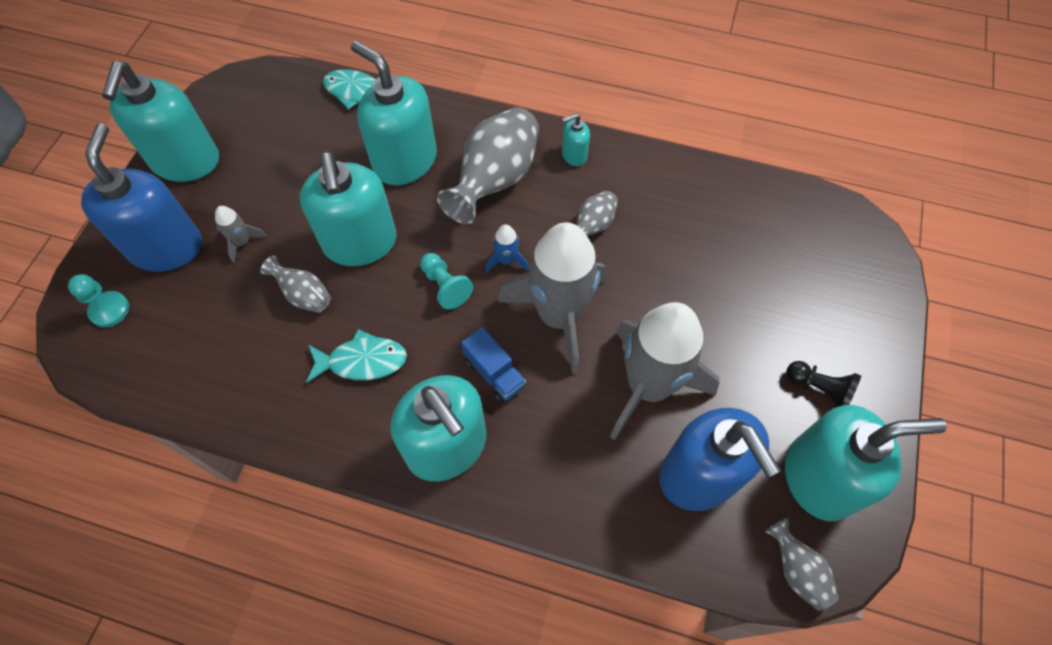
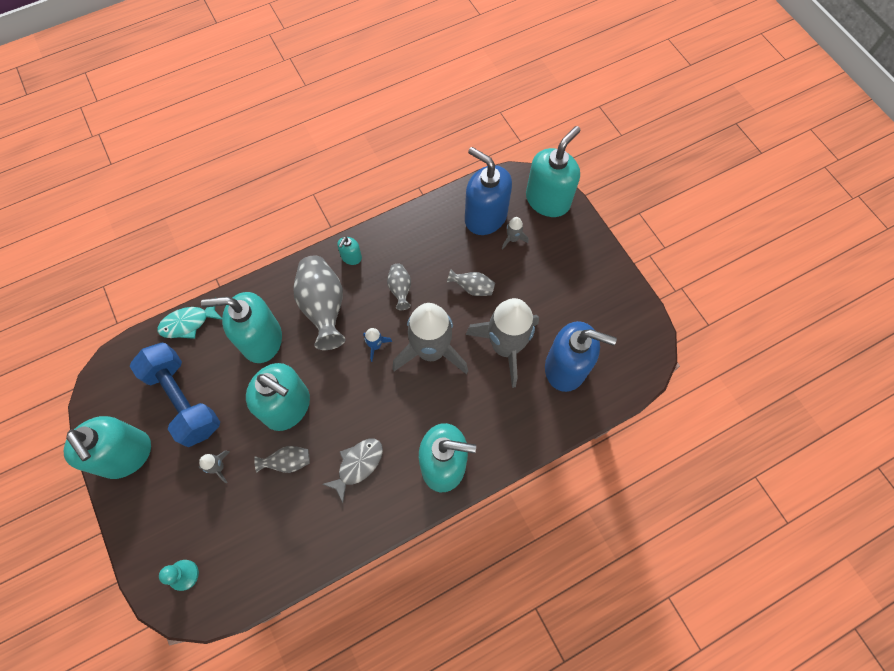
camera: 45 degrees left, 5 degrees up
(166, 247) = (175, 511): blue soap dispenser -> blue soap dispenser (485, 217)
(281, 156) = (184, 400): none -> blue dumbbell
(362, 361) = (358, 465): turquoise fish -> grey fish
(445, 286) = (358, 388): turquoise pawn -> none
(494, 373) = (429, 408): blue truck -> none
(779, 278) = (512, 239): none -> grey rocket
(796, 570) = (640, 371): grey vase -> grey vase (472, 288)
(819, 389) = (578, 279): black pawn -> none
(819, 478) = (613, 321): turquoise soap dispenser -> turquoise soap dispenser (547, 200)

